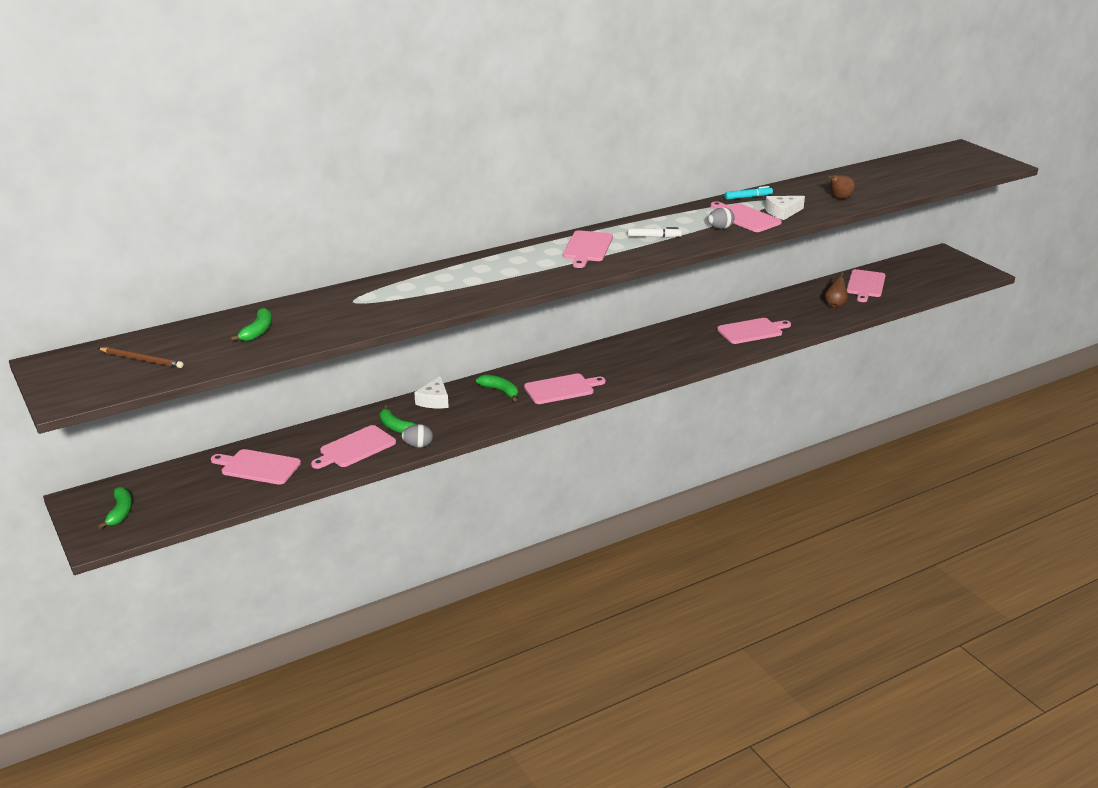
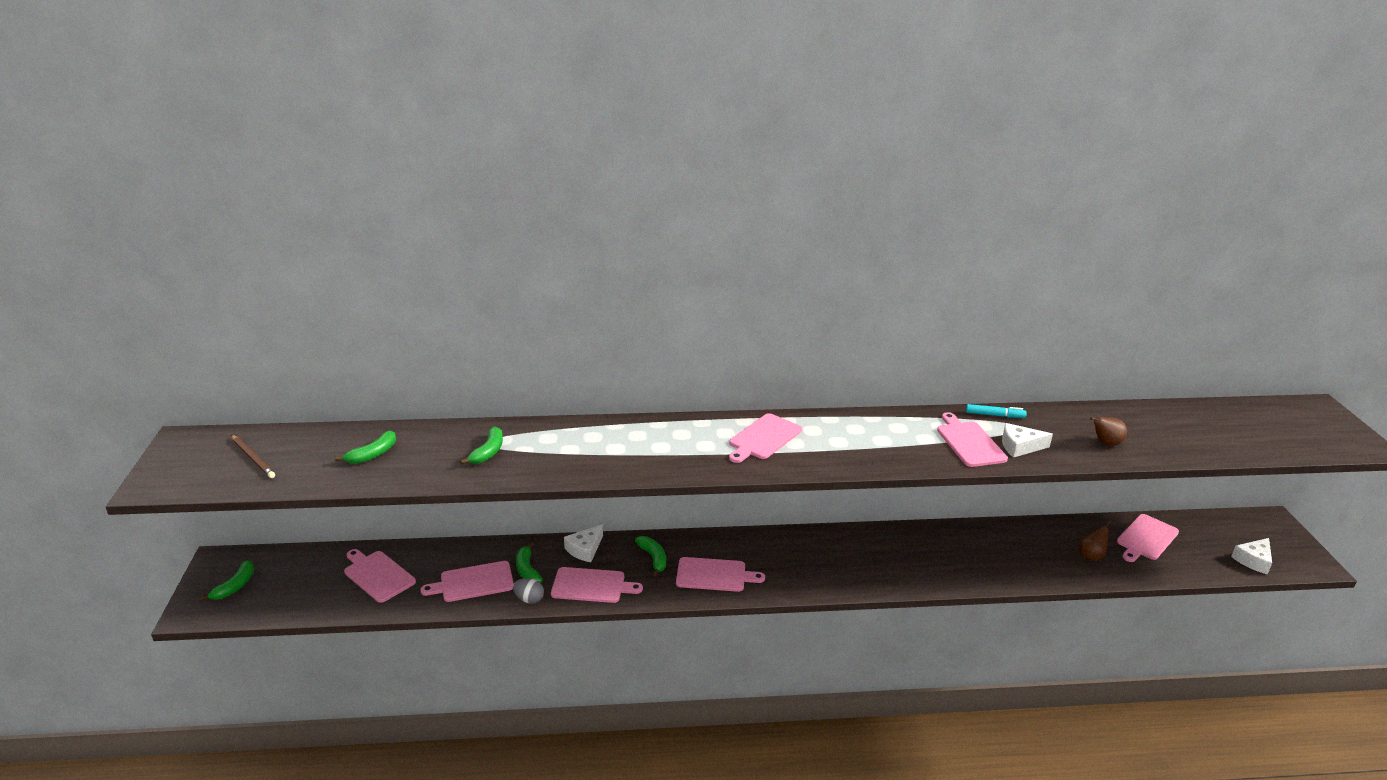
camera: 25 degrees right, 0 degrees up
(364, 306) = (488, 452): none -> green banana
(654, 237) = (846, 442): white marker -> none
(720, 228) = (929, 450): grey egg -> none
(752, 331) = (969, 563): pink cutting board -> pink cutting board (591, 585)
(944, 280) = (1253, 560): none -> white cheese

